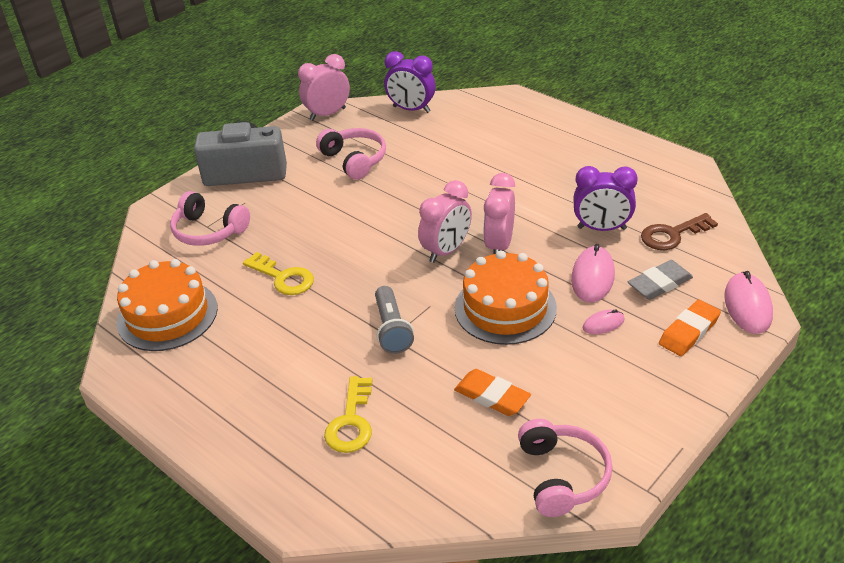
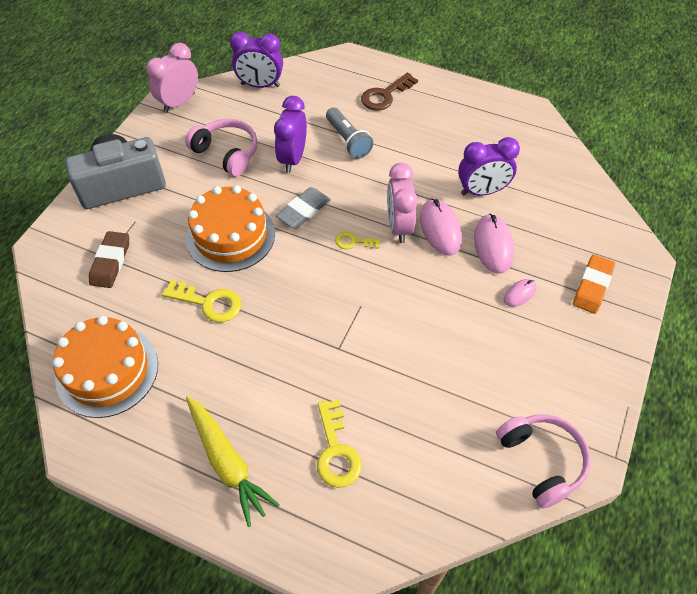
camera: 20 degrees left, 15 degrees up
(209, 230) = (110, 262): pink headphones -> brown eraser
(243, 409) = (227, 462): none -> yellow carrot
(392, 329) = (335, 339): grey flashlight -> grey flashlight (348, 140)
(416, 173) = (292, 158): none -> purple clock
(446, 251) = (353, 242): pink clock -> yellow key
(492, 396) = (452, 392): orange eraser -> none
(505, 308) = (429, 294): orange cake -> orange cake (230, 235)
(659, 283) = (551, 241): grey eraser -> grey eraser (303, 211)
(672, 235) = (544, 187): brown key -> brown key (385, 95)
(747, 306) = (630, 250): pink mouse -> pink mouse (440, 229)

